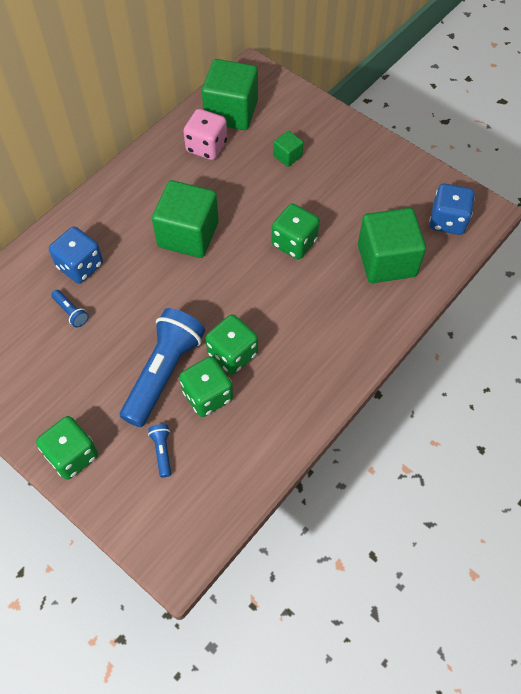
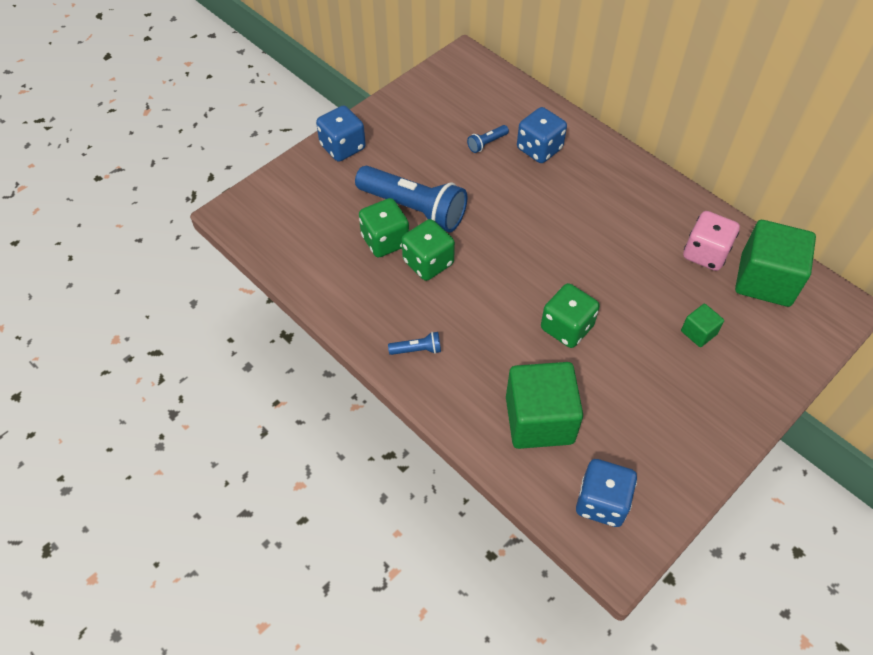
camera: 95 degrees right, 5 degrees down
(72, 455) = (342, 147): green dice -> blue dice
(162, 451) = (334, 206): blue flashlight -> blue flashlight (417, 350)
(188, 234) = (577, 232): green cube -> none

